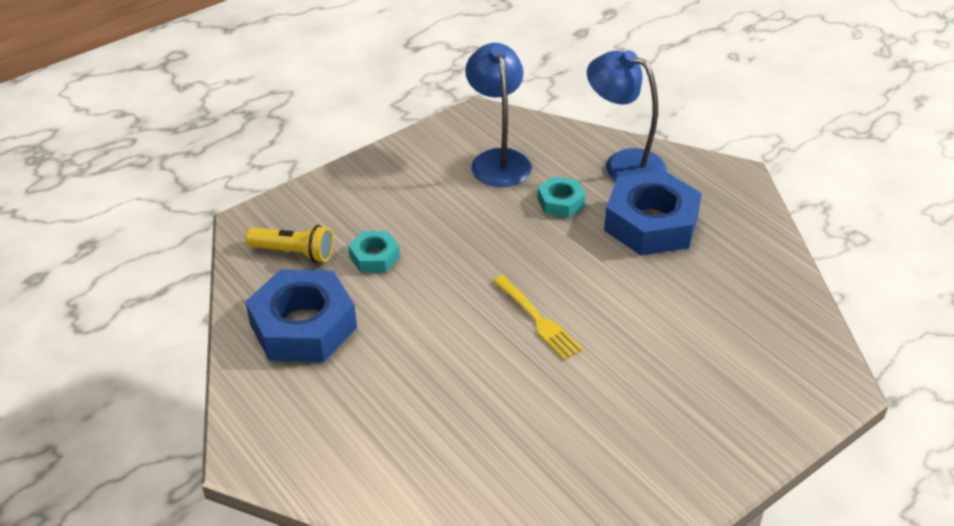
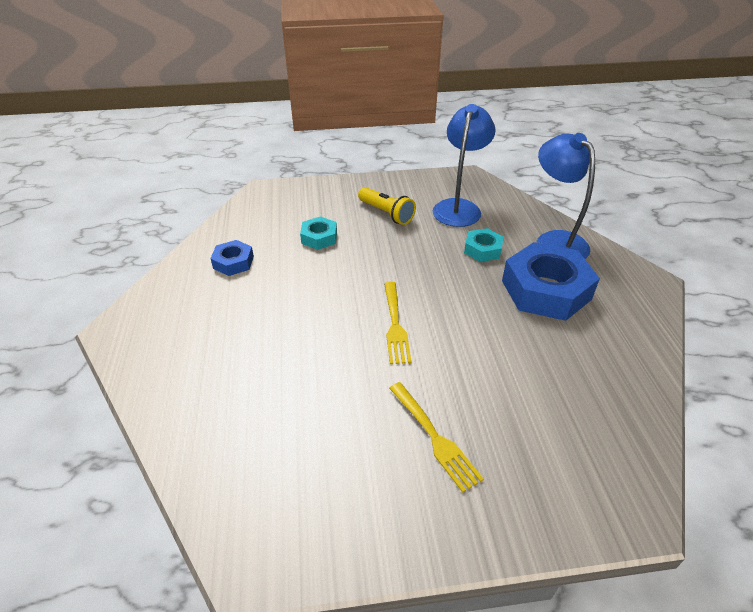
camera: 30 degrees right, 0 degrees up
(294, 253) = (272, 217): yellow flashlight -> yellow flashlight (386, 213)
(303, 326) = (233, 262): blue nut -> blue nut, size x0.50
(653, 405) = (434, 437): none -> yellow fork

